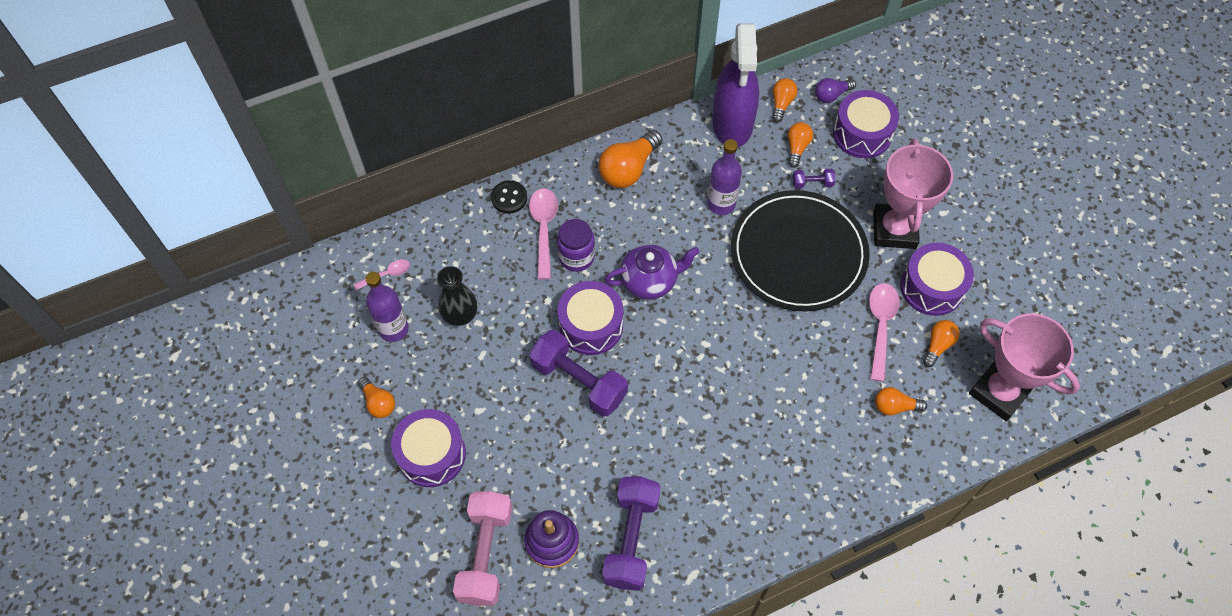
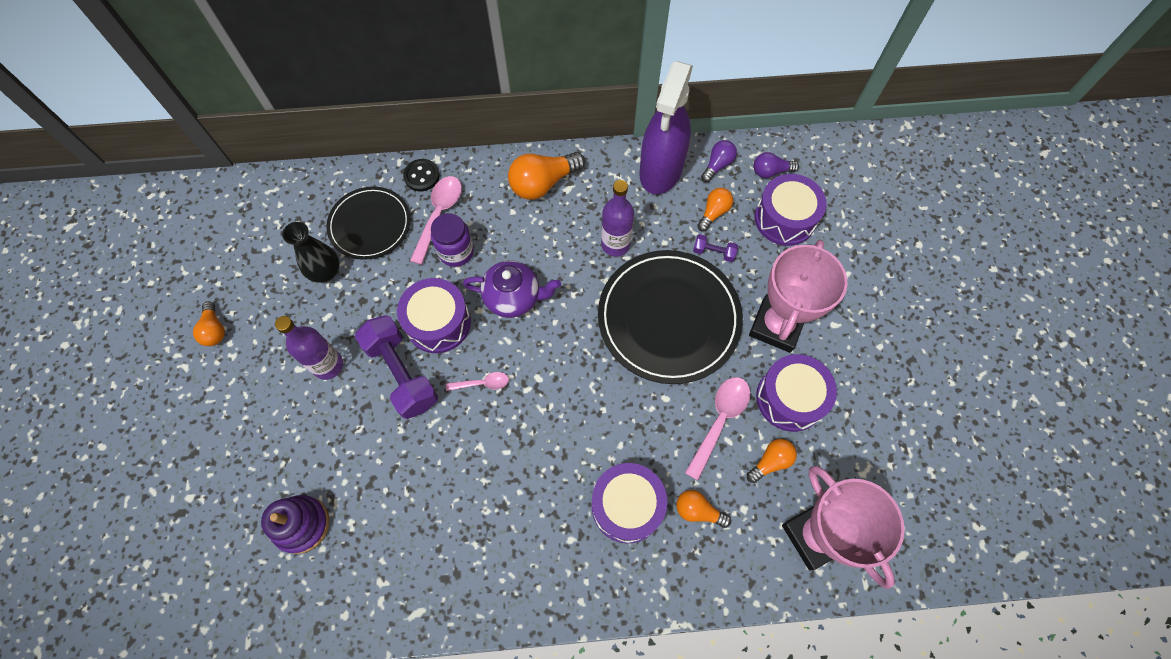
camera: 20 degrees right, 5 degrees up
(386, 274) = (280, 212): pink spoon -> pink spoon (482, 383)
(393, 329) = (261, 265): purple bottle -> purple bottle (328, 365)
(431, 454) = (236, 396): purple drum -> purple drum (627, 506)
(481, 258) = (370, 225): none -> black plate
(486, 554) = (236, 513): pink dumbbell -> none
(631, 539) = (376, 551): purple dumbbell -> none
(781, 104) = (717, 165): orange light bulb -> purple light bulb

